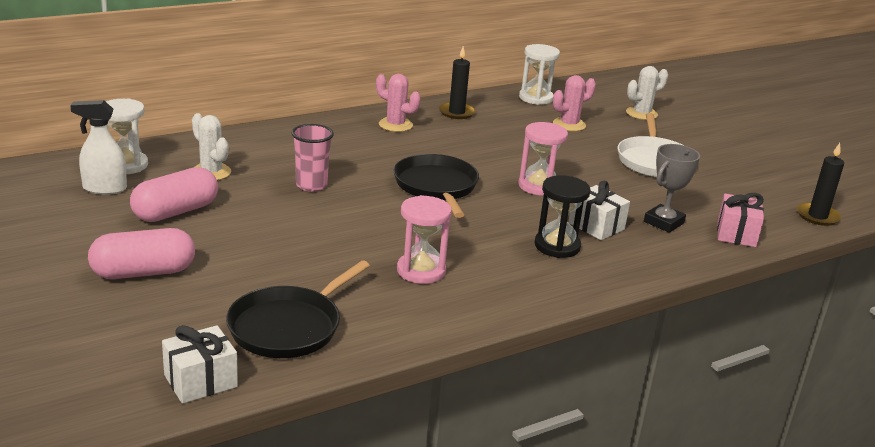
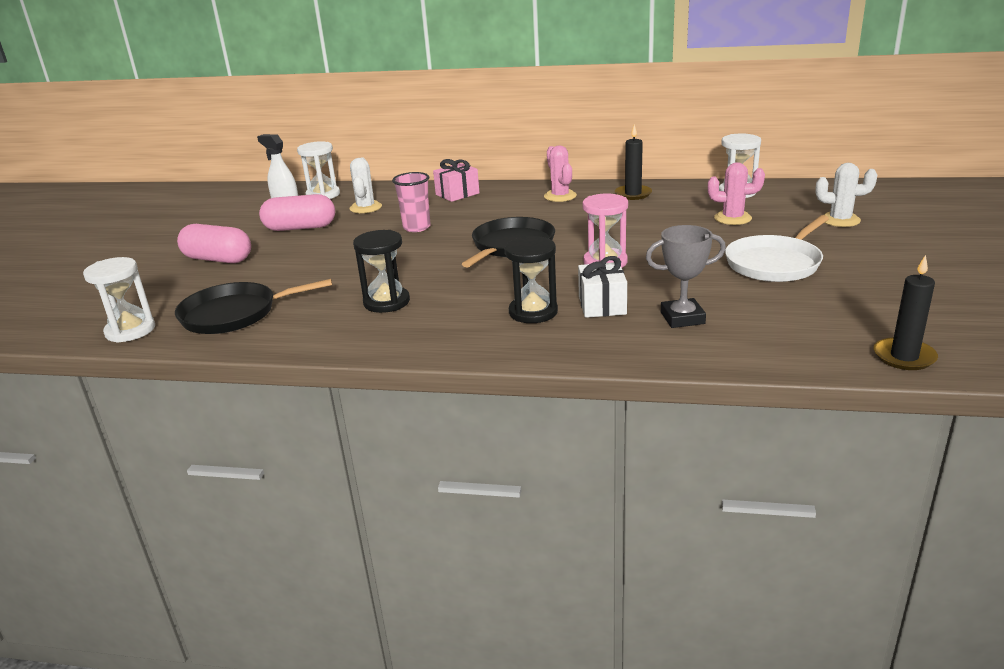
camera: 45 degrees right, 0 degrees up
(200, 381) = (130, 331): white gift -> white hourglass
(421, 271) = (386, 302): pink hourglass -> black hourglass
(736, 234) = (752, 348): pink gift -> pink gift (457, 194)

